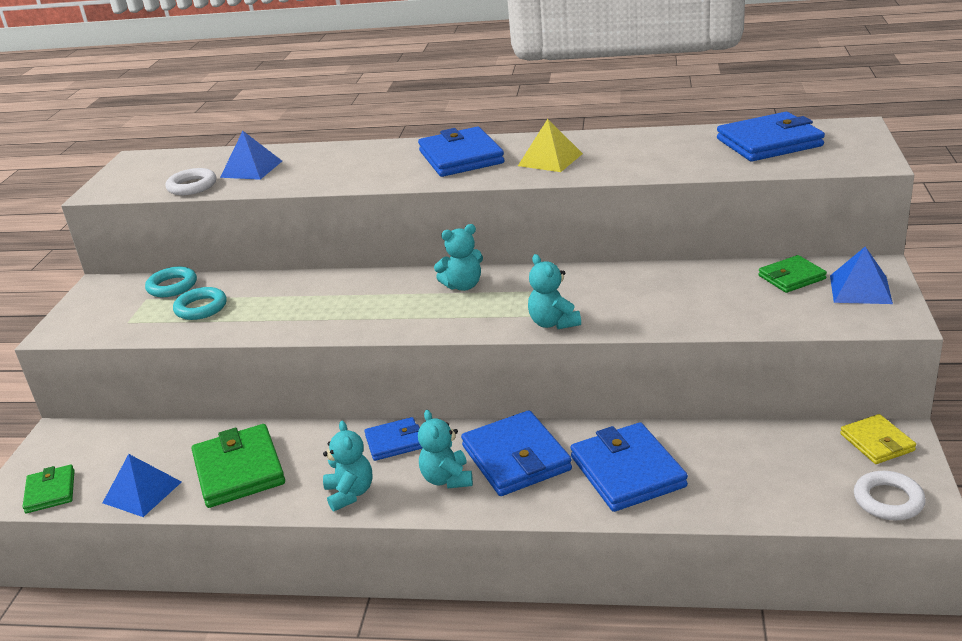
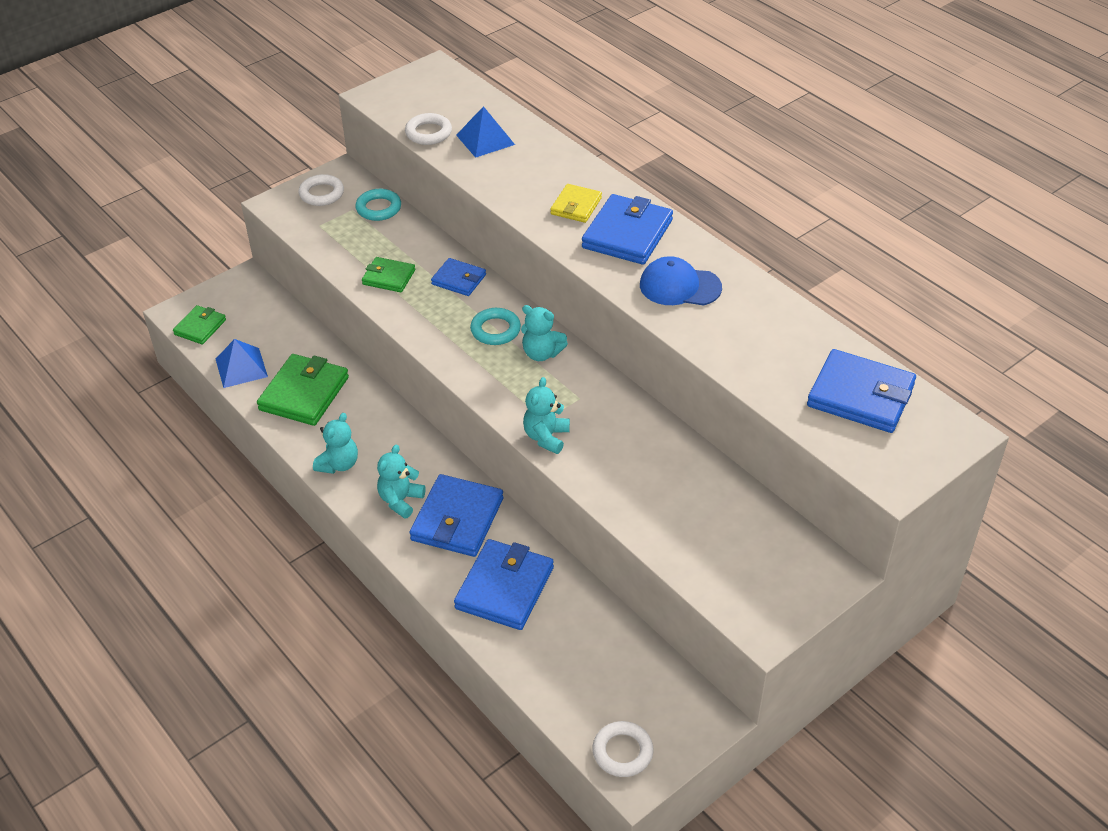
camera: 40 degrees right, 15 degrees up
(98, 304) = (321, 194): none -> white ring
(201, 308) = (371, 245): turquoise ring -> turquoise ring (495, 330)
(394, 442) = (408, 445): blue wallet -> blue wallet (459, 279)
(550, 159) = (679, 286): yellow pyramid -> blue cap
(791, 277) = (762, 531): green wallet -> green wallet (388, 277)
(860, 289) = (789, 583): blue pyramid -> none
(877, 442) = (688, 709): yellow wallet -> yellow wallet (576, 206)

